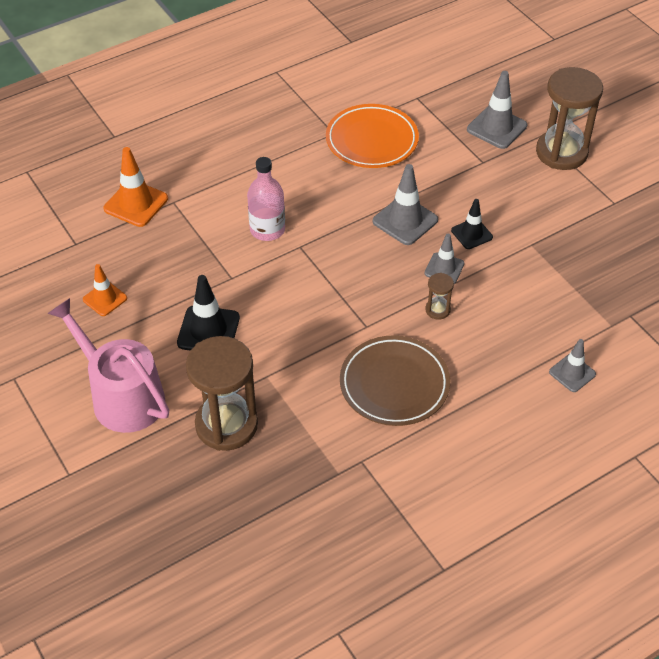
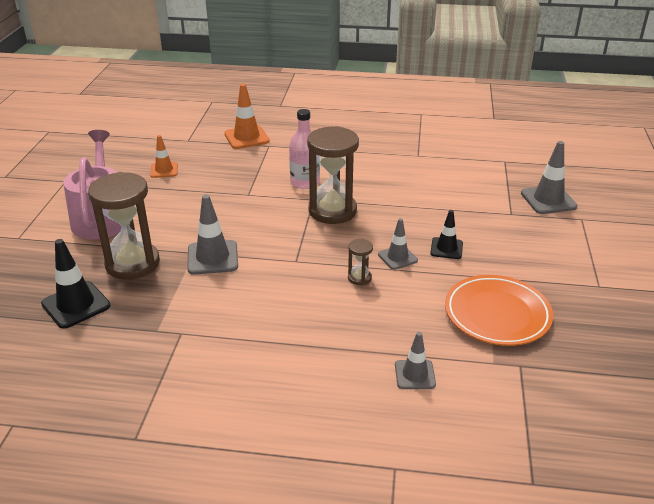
camera: 40 degrees right, 15 degrees down
(208, 330) = (196, 212): black traffic cone -> black traffic cone (76, 305)
(372, 140) = (440, 169): orange plate -> orange plate (497, 314)
(394, 384) = (267, 303): brown plate -> none
(405, 221) = (405, 219): grey traffic cone -> grey traffic cone (212, 258)
(561, 152) = (587, 235): brown hourglass -> brown hourglass (332, 211)

